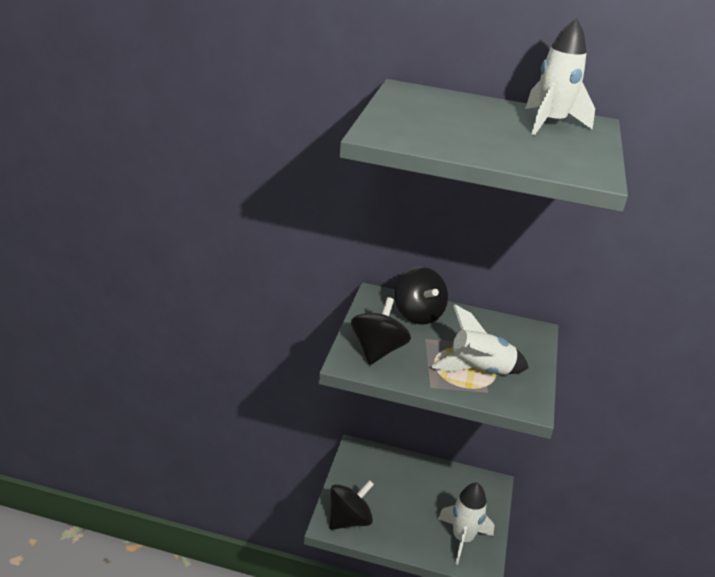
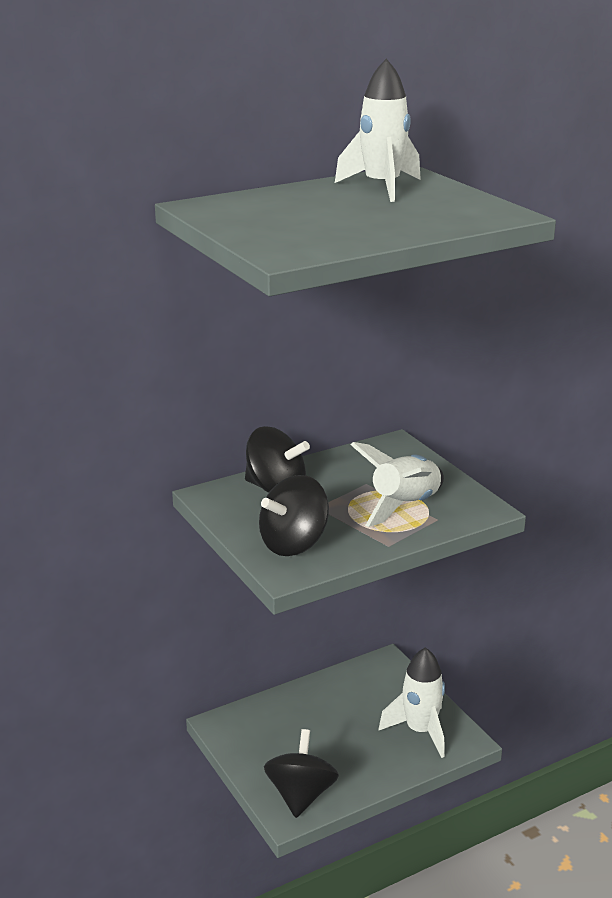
camera: 40 degrees left, 5 degrees down
(377, 350) = (294, 544): black spinning top -> black spinning top turned 105 degrees counterclockwise

